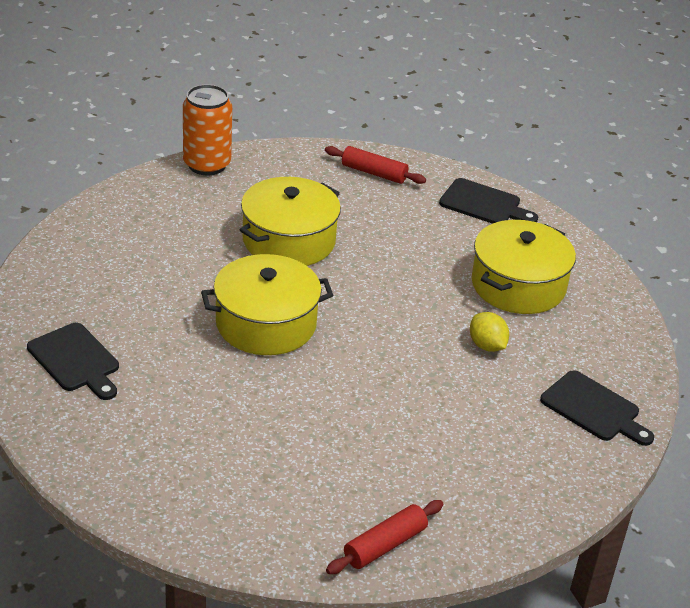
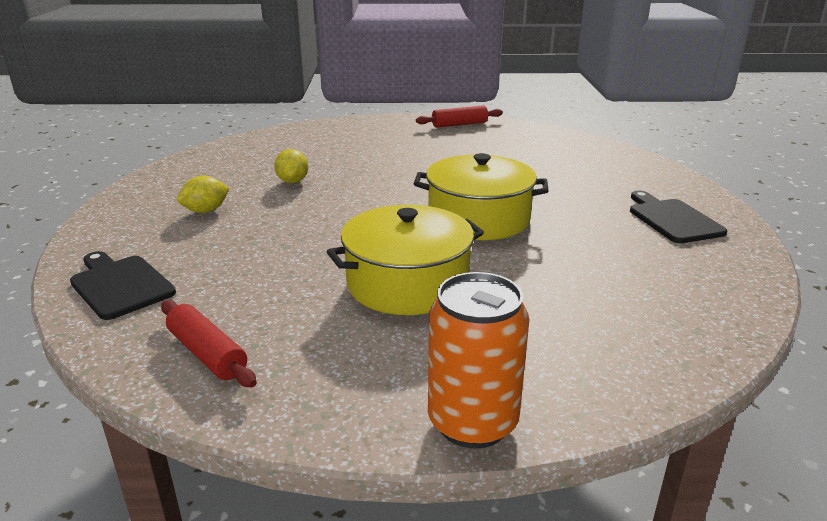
camera: 155 degrees left, 10 degrees down
(518, 285) = (206, 211): yellow pot -> yellow lemon
(594, 409) = (261, 147): black cutting board -> none

